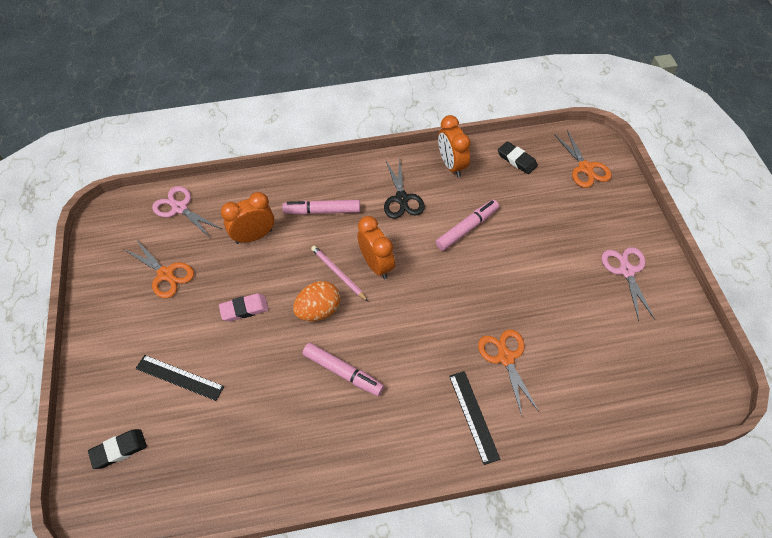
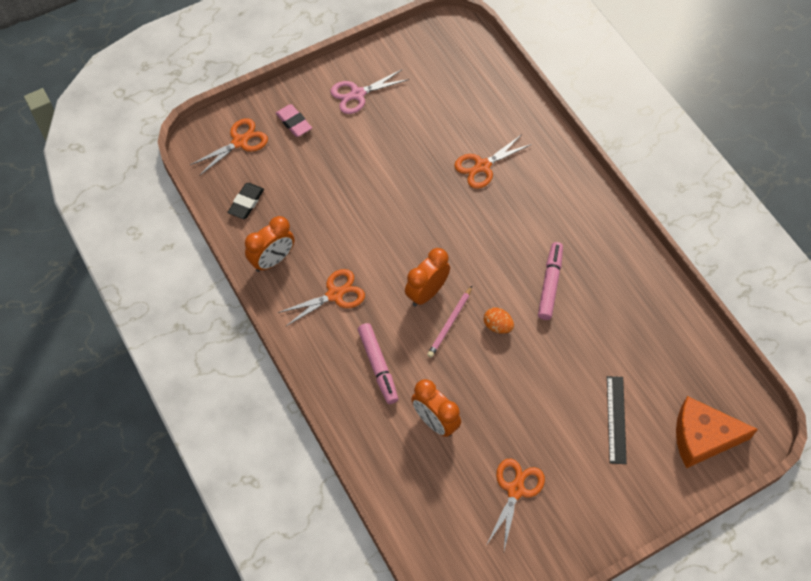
camera: 110 degrees left, 5 degrees up
(119, 450) = (702, 437): black eraser -> orange cheese
(179, 208) = (426, 520): pink scissors -> none
(244, 309) = (523, 393): pink eraser -> pink eraser (294, 122)
(318, 311) = (497, 326): orange egg -> orange egg, size x0.65
(402, 199) = (335, 294): black scissors -> orange scissors
(467, 228) = (353, 226): pink marker -> none
(473, 416) = (545, 177): black ruler -> none

